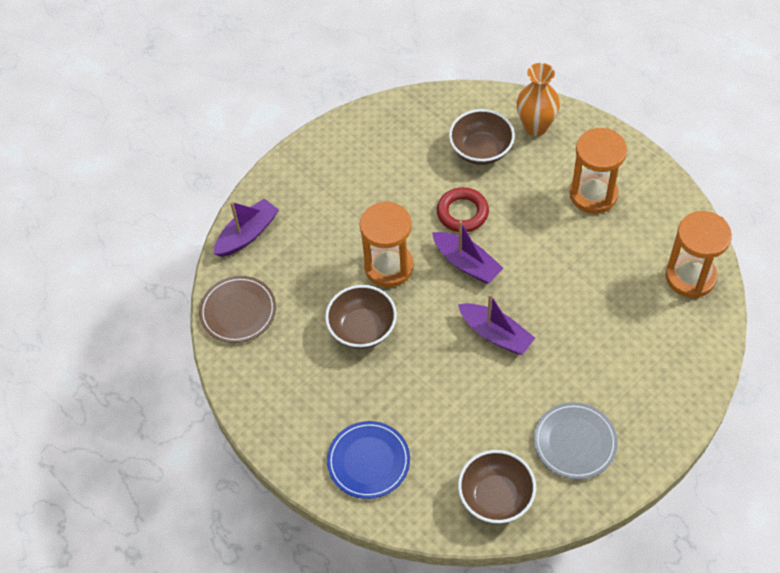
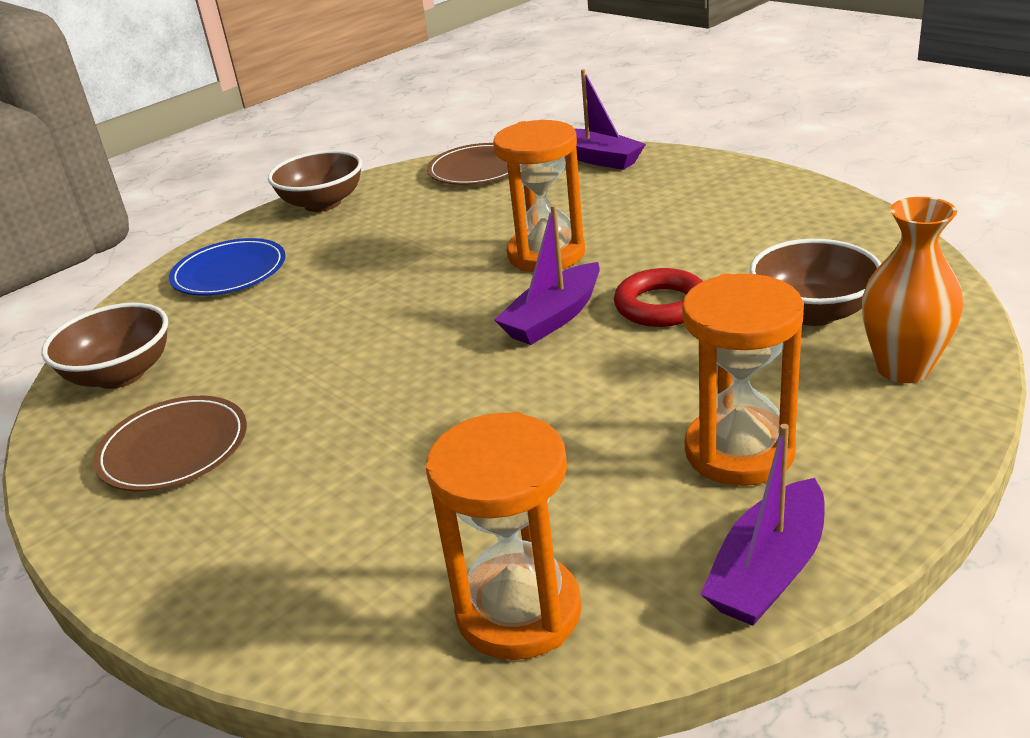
camera: 90 degrees right, 25 degrees down
(362, 329) = (438, 247): brown bowl -> brown bowl (322, 203)
(495, 334) = (408, 355): purple boat -> purple boat (768, 571)
(575, 442) = (173, 448): grey plate -> brown plate

